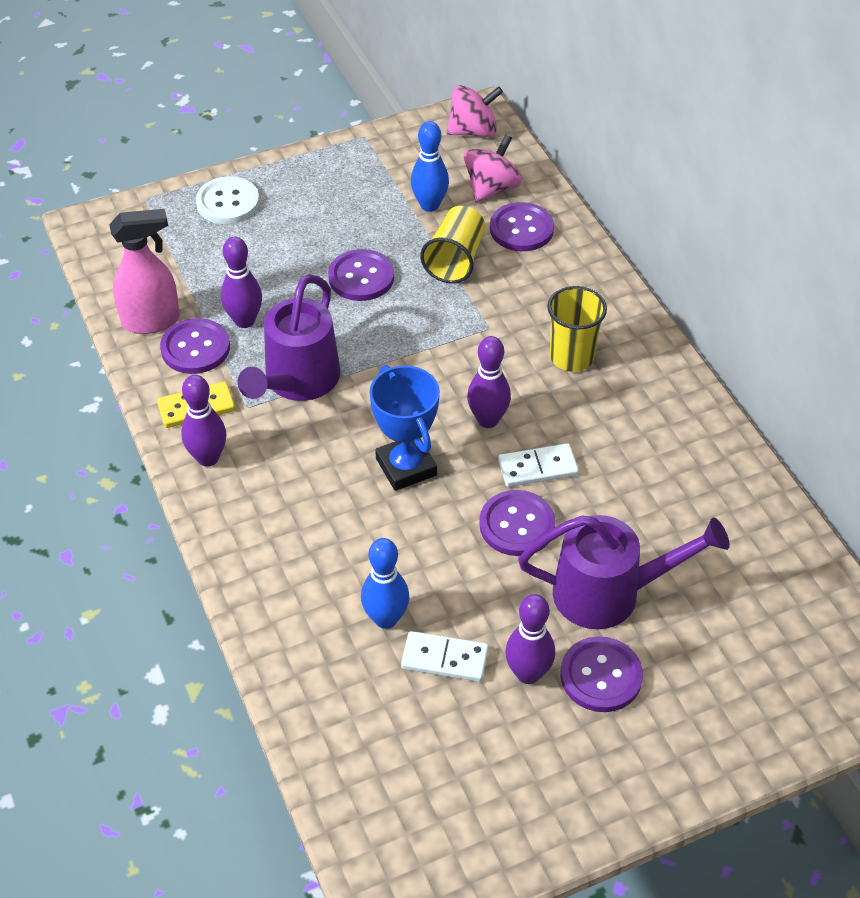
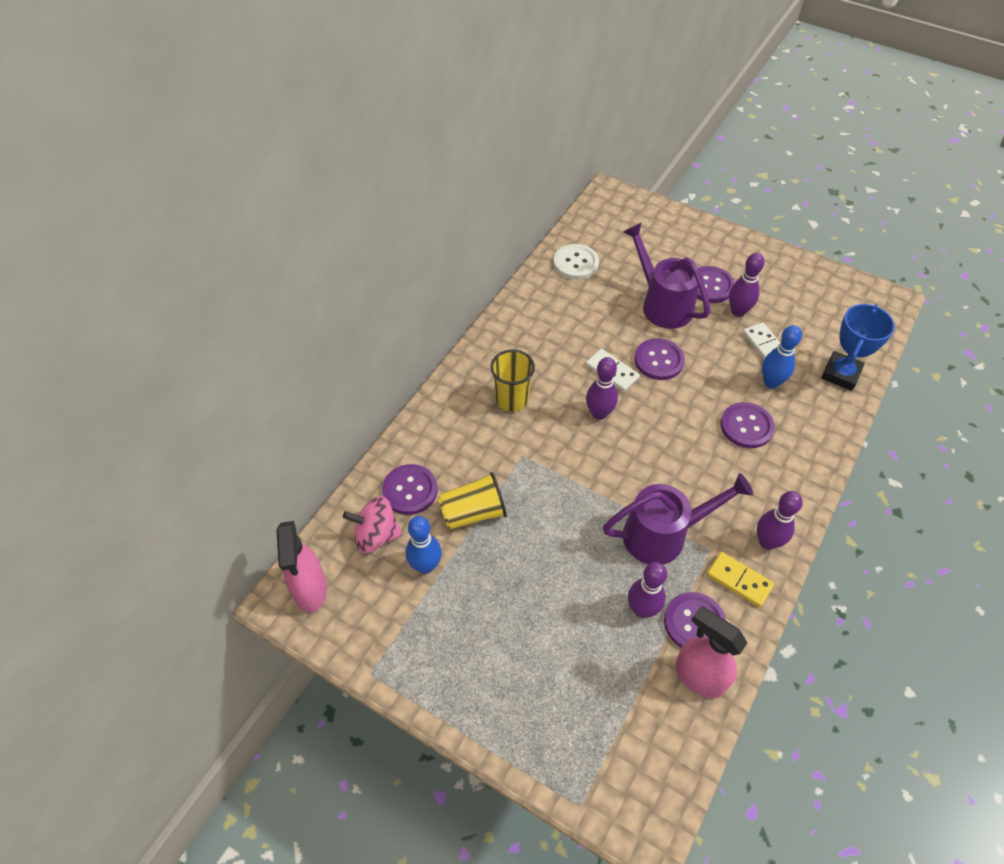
camera: 125 degrees left, 5 degrees up
(228, 202) = (532, 725): white button -> white button (576, 263)
(361, 277) = (537, 561): purple button -> purple button (746, 426)
(406, 467) = (671, 432): blue trophy -> blue trophy (841, 374)
(473, 131) = (310, 590): pink spinning top -> pink spray bottle

